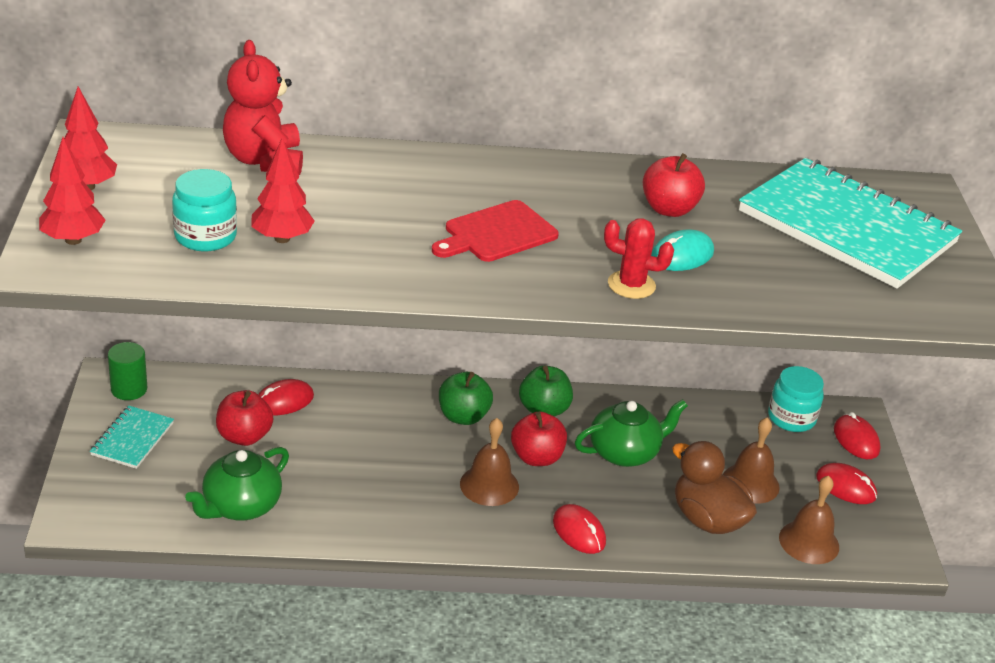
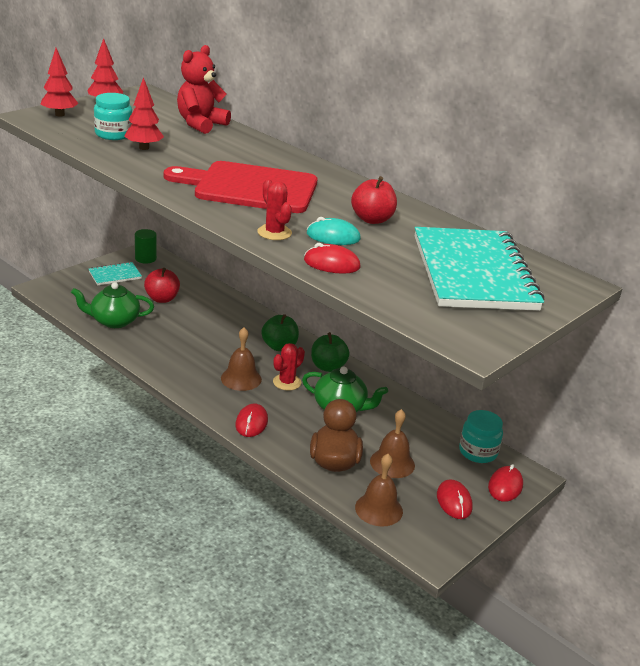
camera: 45 degrees right, 5 degrees down
(284, 401) = (203, 296): red mouse -> red mouse (331, 264)
(496, 233) = (250, 187): red cutting board -> red cutting board, size x1.72
(536, 457) = (287, 382): red apple -> red cactus

